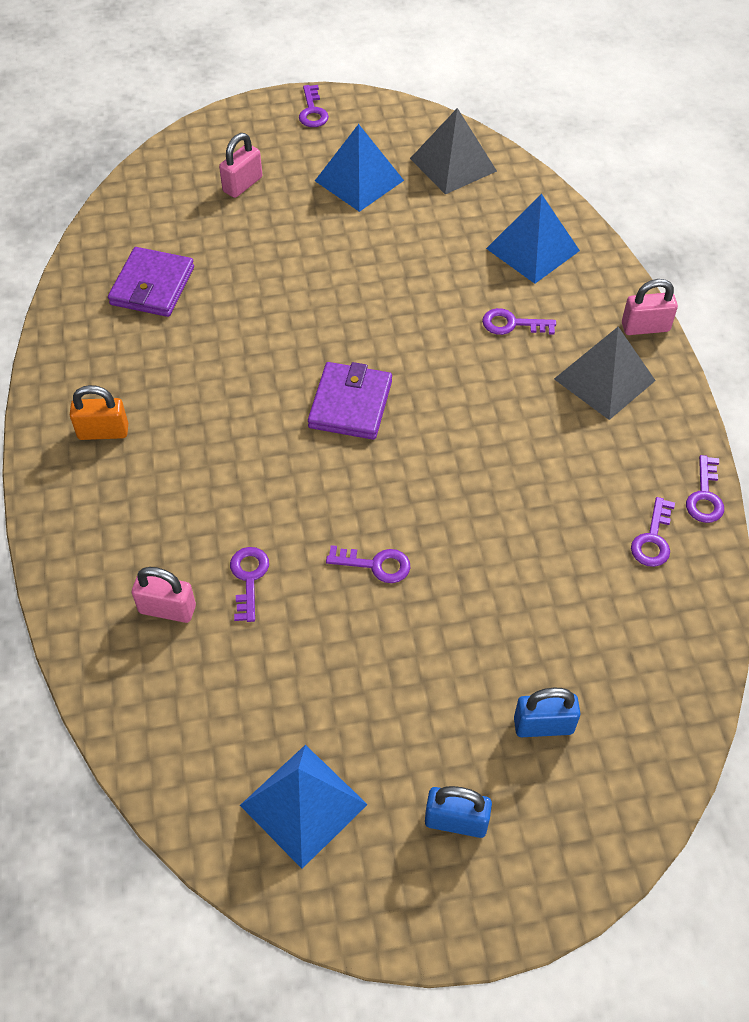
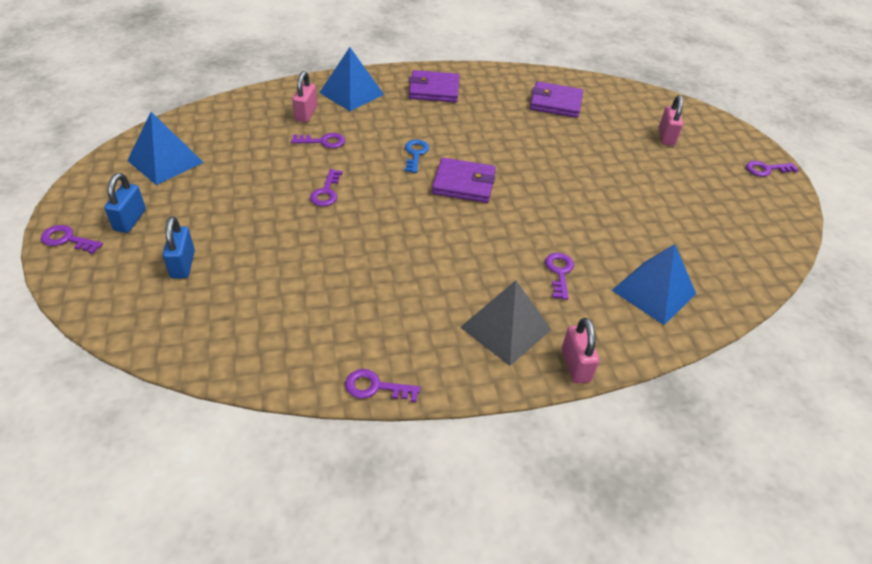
camera: 85 degrees right, 10 degrees down
(103, 432) = (434, 89): orange padlock -> purple wallet
(242, 184) = (666, 137): pink padlock -> pink padlock turned 60 degrees clockwise
(282, 458) = (415, 154): none -> blue key
(359, 180) = (697, 192): blue pyramid -> blue pyramid (351, 93)
(453, 164) = (742, 246): grey pyramid -> none
(653, 539) = (332, 344): purple key -> purple key (67, 239)

